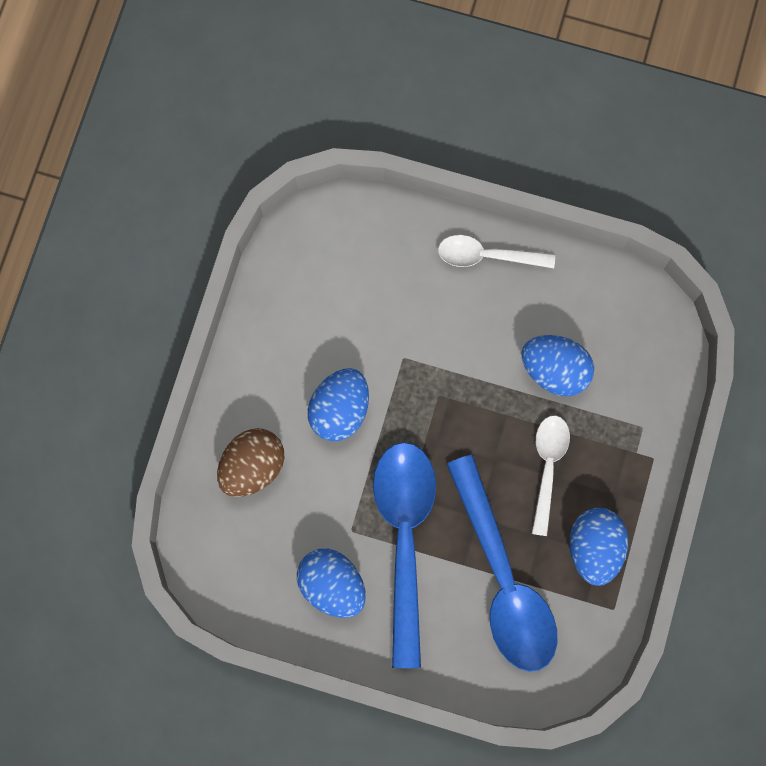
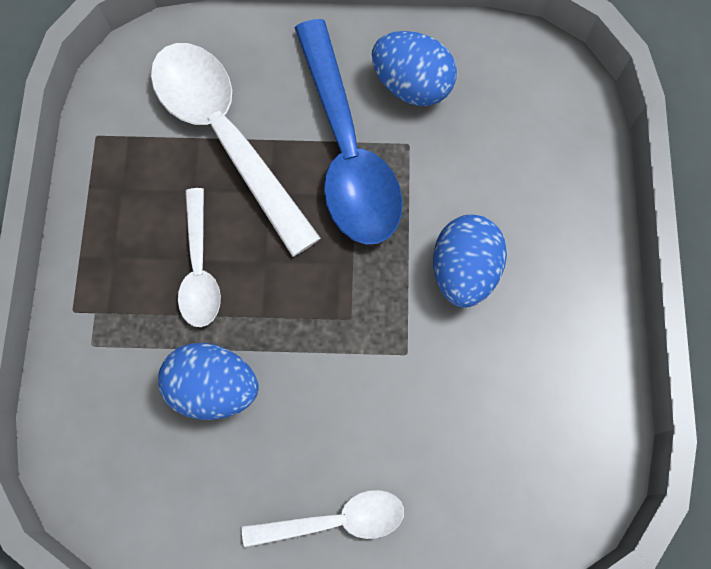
camera: 165 degrees right, 5 degrees down
(253, 467) = (542, 183): brown egg -> none
(503, 578) = (226, 137): blue spoon -> white spoon
(594, 548) = (128, 193): blue egg -> none

